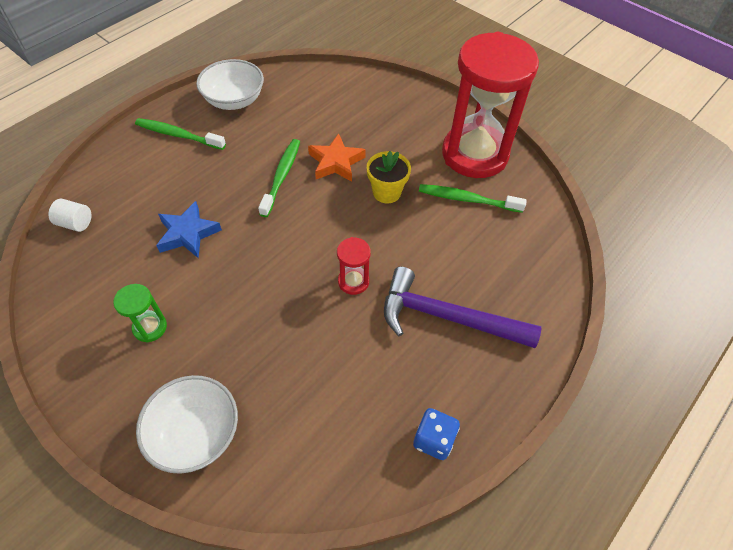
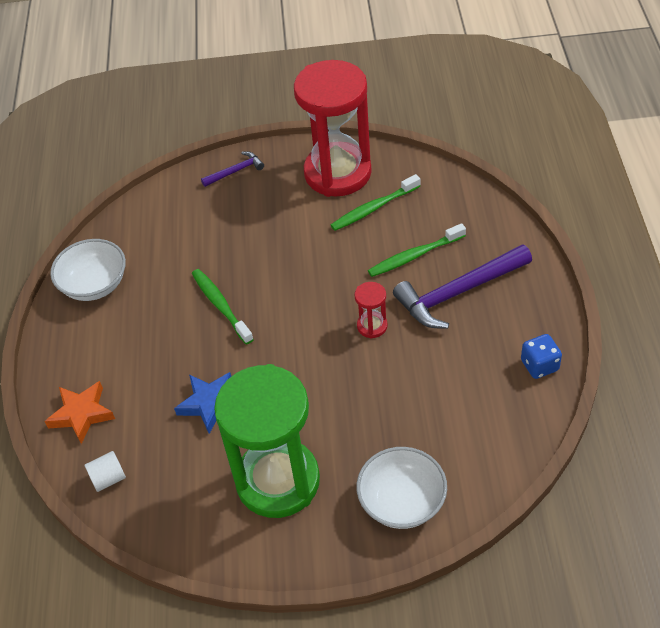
camera: 40 degrees left, 5 degrees down
(150, 327) = (278, 481): green hourglass -> green hourglass, size x2.49
(178, 135) = (89, 349): green toothbrush -> green toothbrush (414, 256)
(336, 162) = (247, 261): orange star -> orange star (81, 414)
(386, 192) = (313, 250): yellow flower pot -> none
(408, 99) = (235, 171): none -> purple hammer

